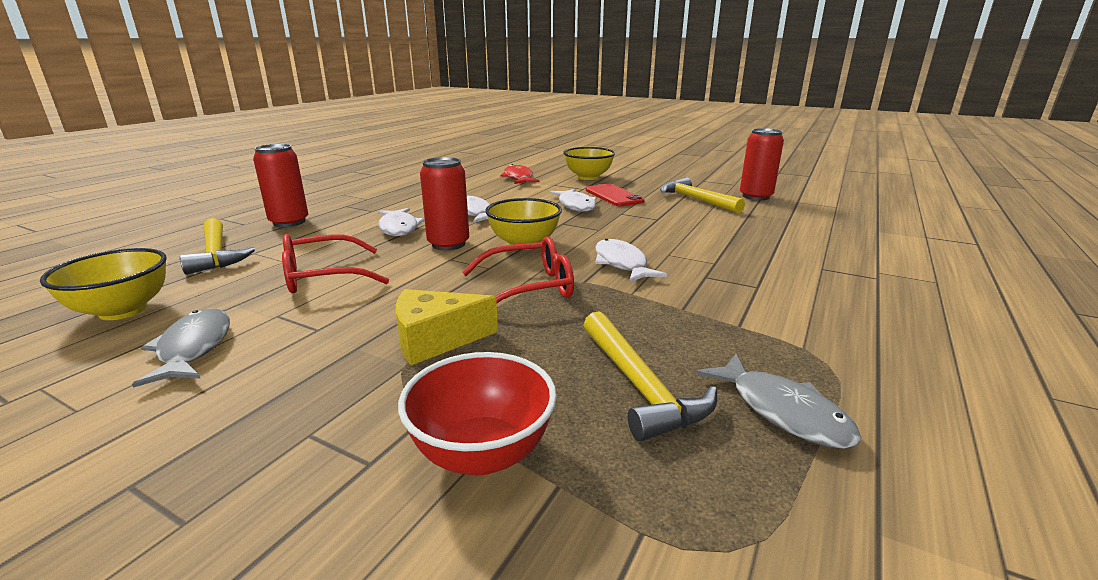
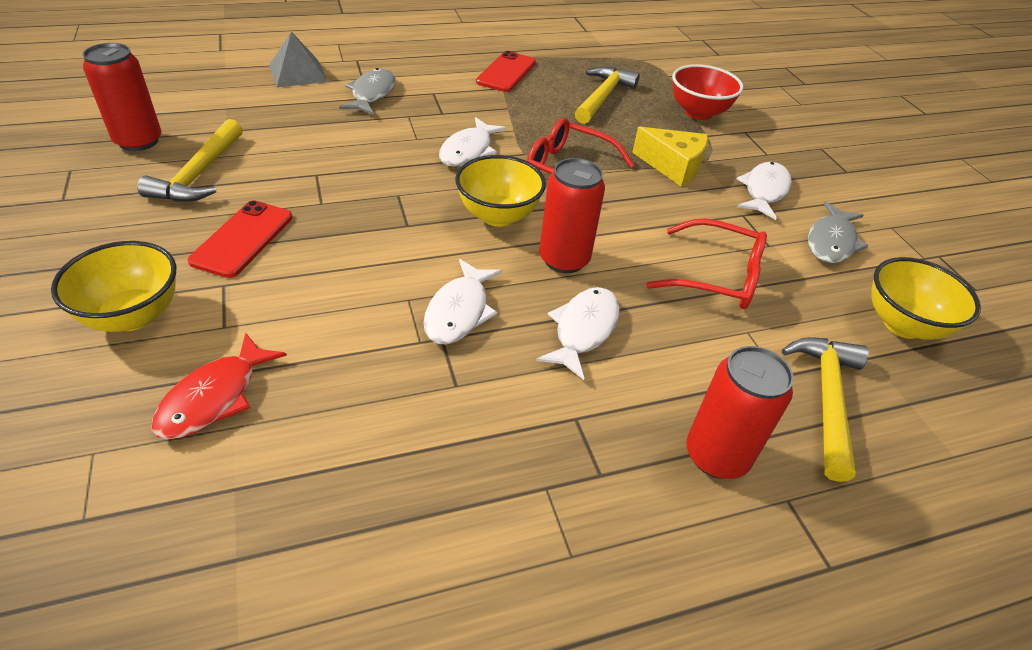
camera: 140 degrees left, 20 degrees up
(576, 205) = (327, 247): white fish -> white fish (764, 191)
(783, 411) = (565, 65): grey fish -> grey fish (372, 94)
(786, 347) = (506, 72): none -> red phone
(850, 249) = (298, 73): none -> grey pyramid

